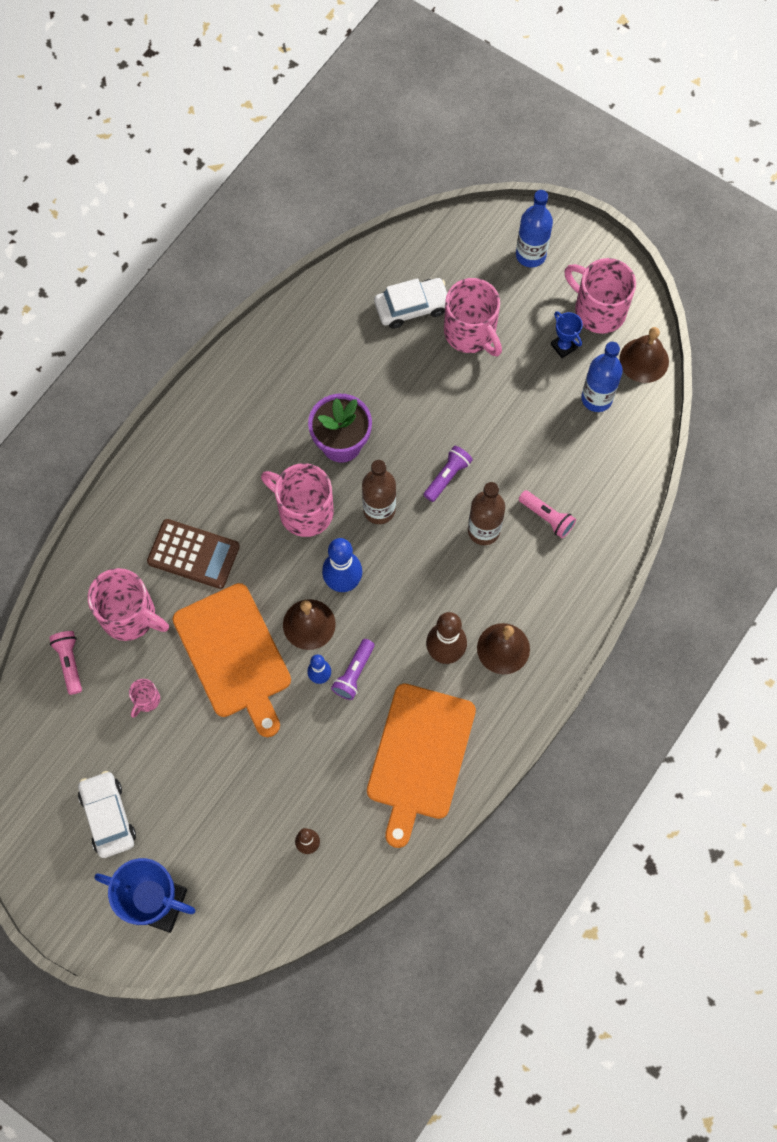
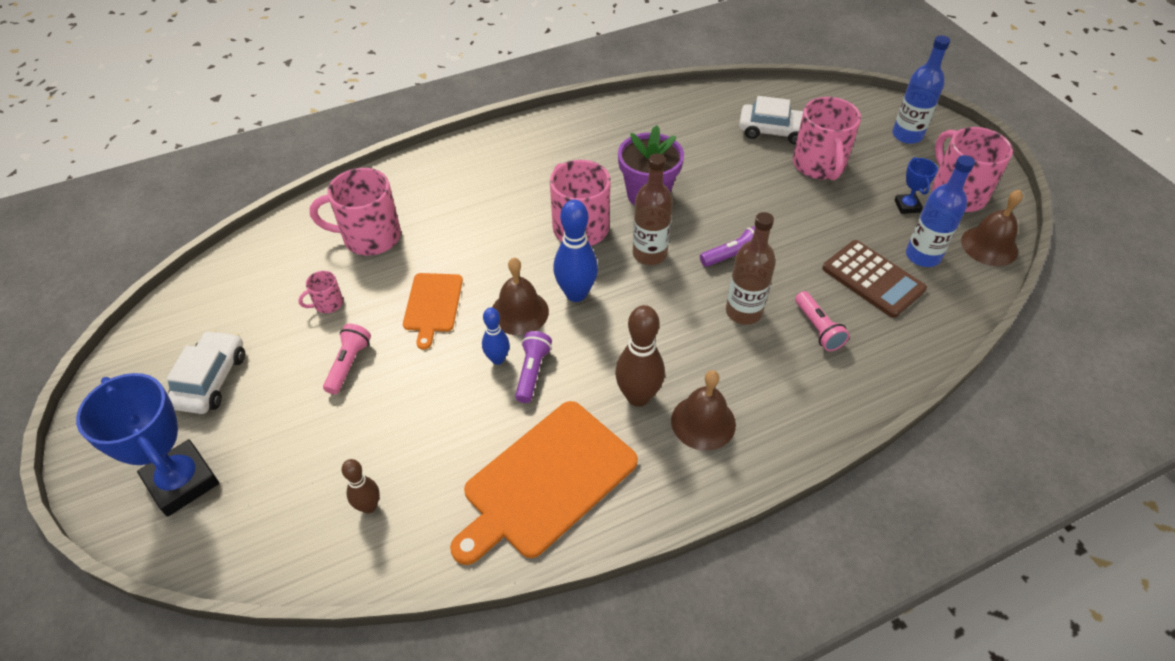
camera: 30 degrees right, 20 degrees down
(69, 662) = (291, 247): pink flashlight -> pink flashlight (349, 364)
(130, 616) = (370, 237): pink mug -> pink mug turned 120 degrees clockwise
(193, 554) = (459, 217): brown calculator -> brown calculator (873, 279)
(234, 655) = (433, 305): orange cutting board -> orange cutting board, size x0.56
(354, 673) = (532, 372): purple flashlight -> purple flashlight turned 135 degrees clockwise

